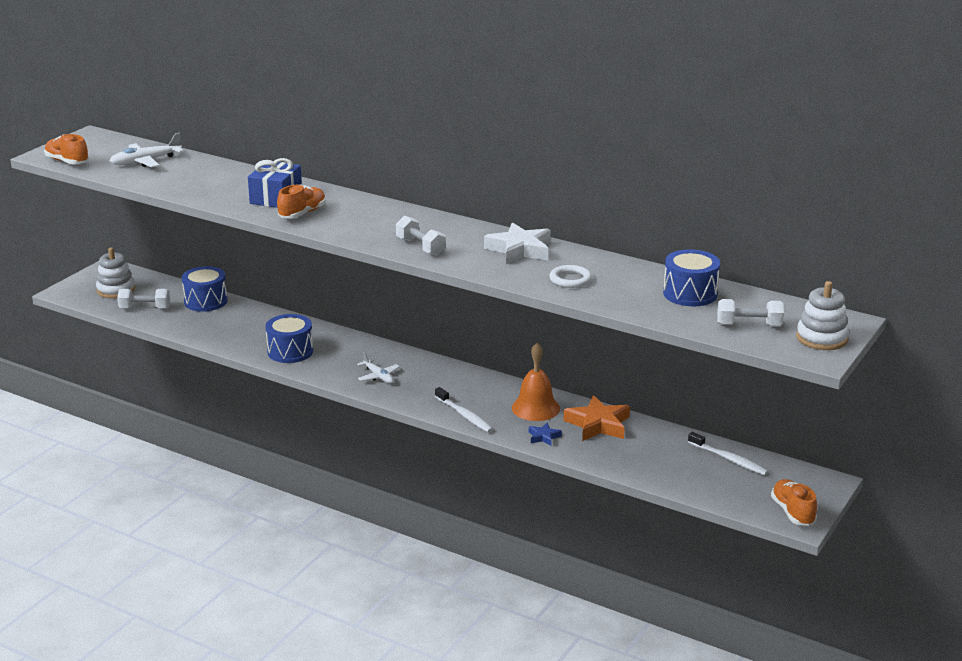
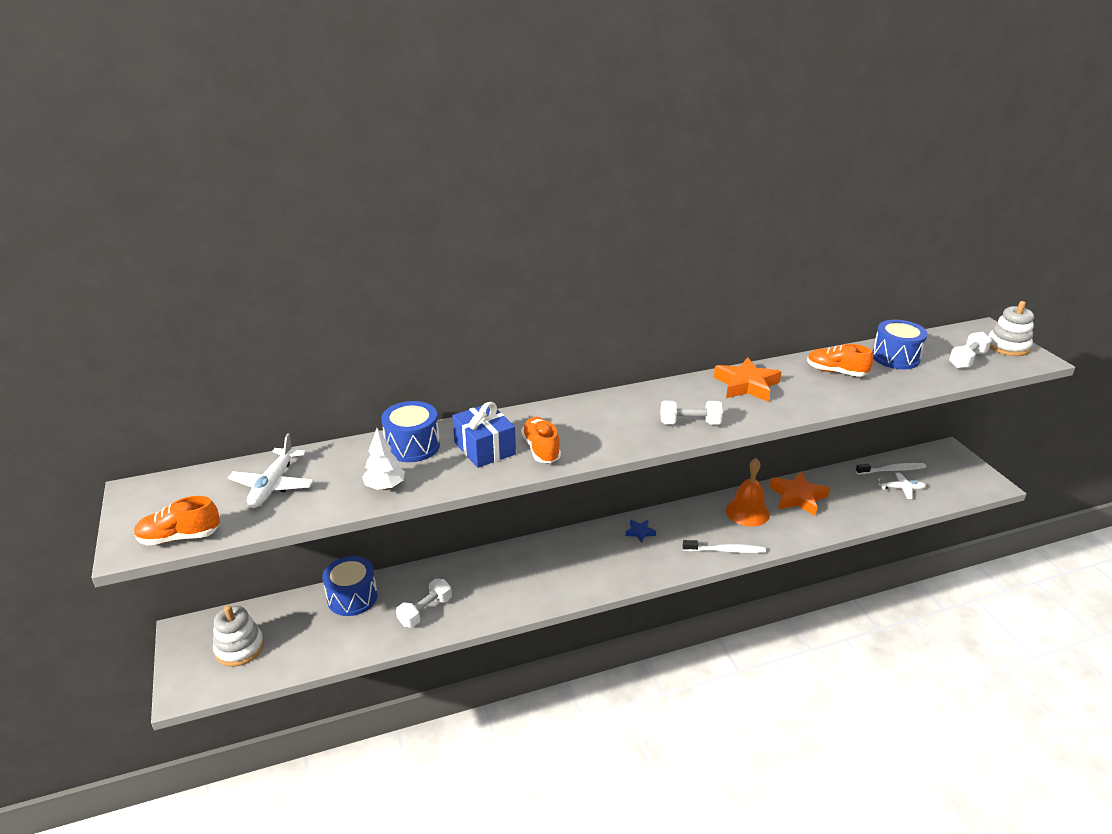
camera: 50 degrees left, 5 degrees up
(145, 308) = (307, 645): white dumbbell -> white dumbbell (425, 611)
(189, 188) = (385, 486): none -> white tree
(290, 351) = (514, 591): blue drum -> blue drum (412, 446)
(378, 376) = (615, 563): white plane -> white plane (901, 489)
(519, 250) = (746, 385): white star -> orange star
(543, 437) = (794, 530): blue star -> blue star (640, 532)
(570, 279) = (826, 389): white ring -> none
(793, 512) = (978, 481): orange shoe -> orange shoe (836, 372)

